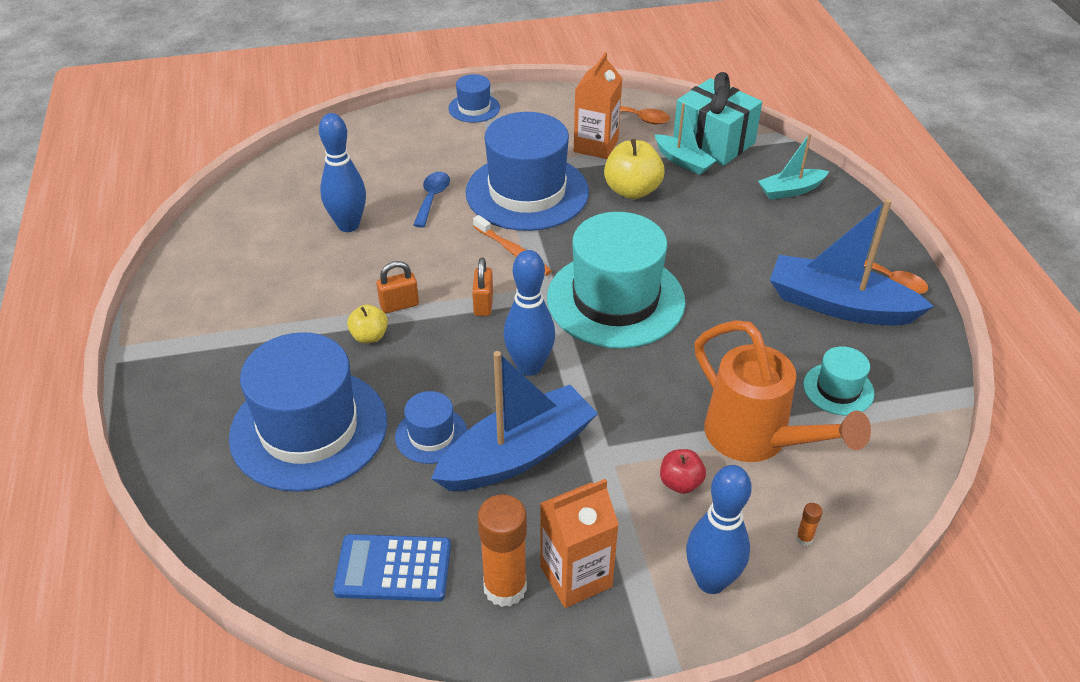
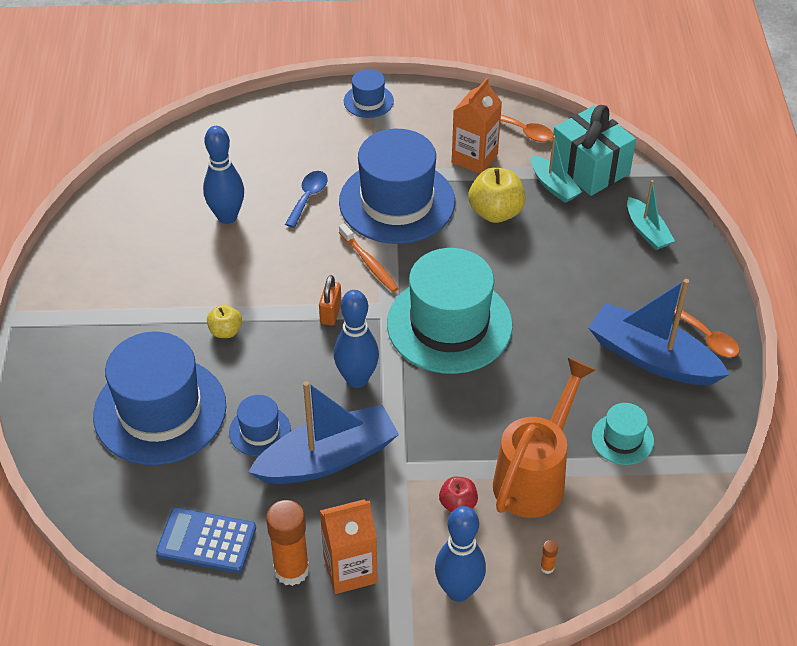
camera: 10 degrees right, 5 degrees up
(399, 305) = (257, 304): orange padlock -> none
(757, 440) = (535, 476): orange watering can -> orange watering can turned 120 degrees counterclockwise
(790, 190) = (647, 231): turquoise boat -> turquoise boat turned 105 degrees counterclockwise

